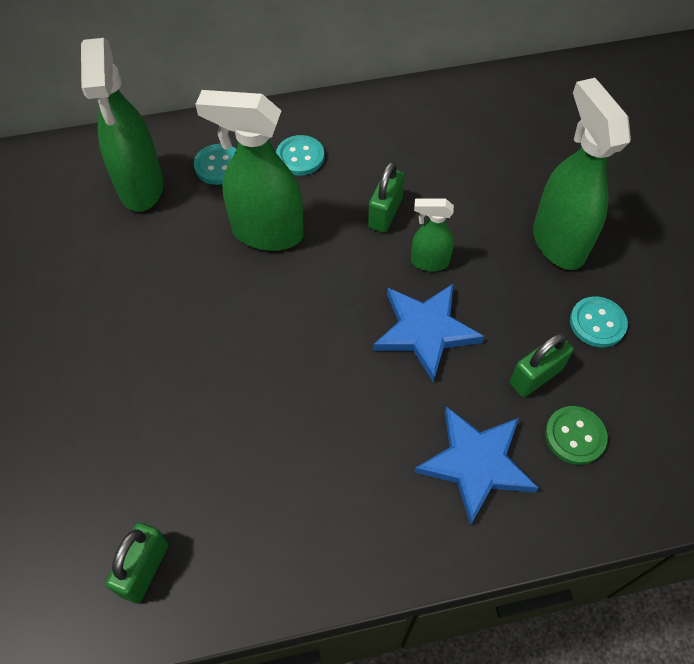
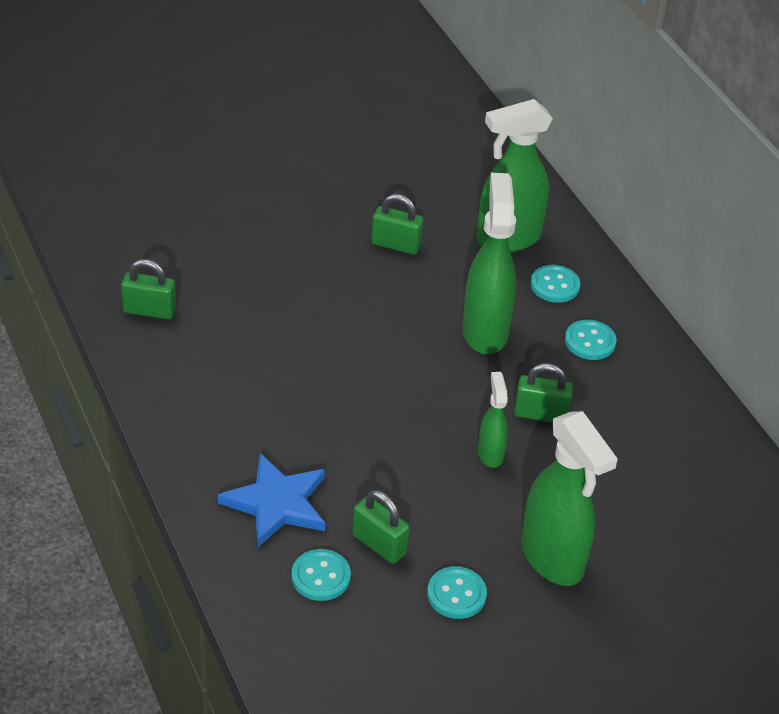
camera: 75 degrees right, 15 degrees down
(116, 285) = (396, 245): none -> green padlock
(425, 331) = (407, 457): blue star -> none
(558, 242) = (552, 559): green spray bottle -> green spray bottle turned 90 degrees clockwise
(575, 436) = (321, 576): green button -> turquoise button

